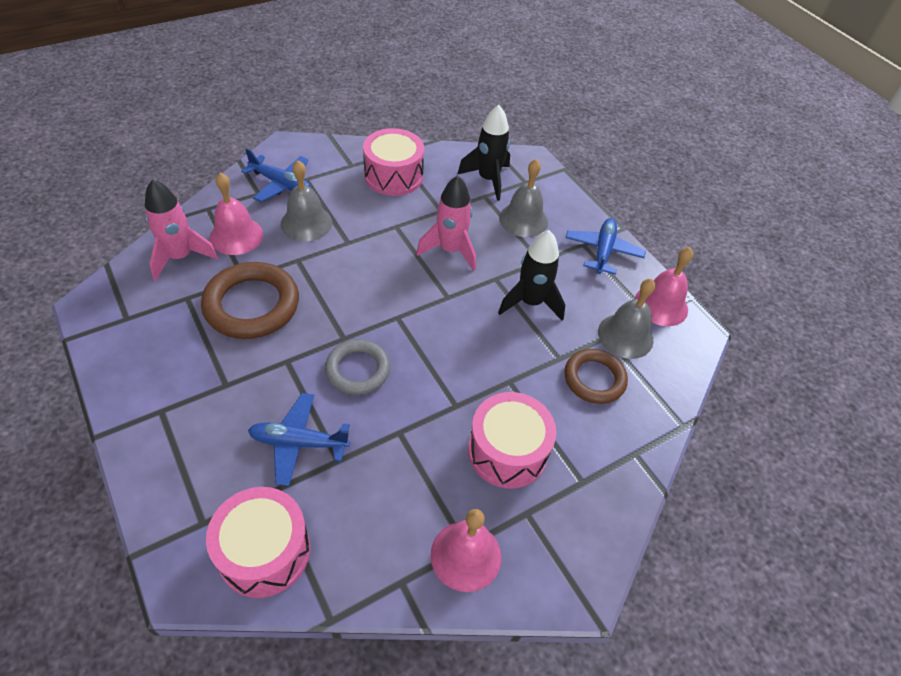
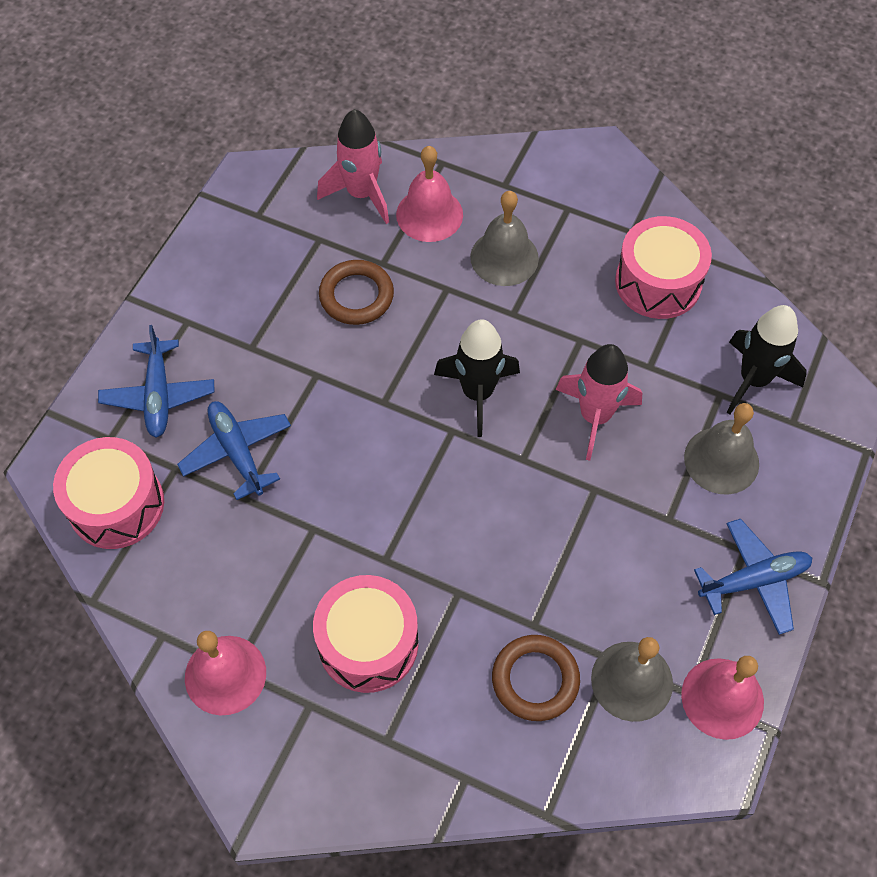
camera: 60 degrees right, 10 degrees up
(252, 305) = (356, 296): brown ring -> brown ring, size x0.64
(281, 184) = (537, 193): blue plane -> blue plane (158, 395)
(358, 370) = (356, 442): grey ring -> none
(530, 302) = (591, 547): black rocket -> black rocket (477, 393)

